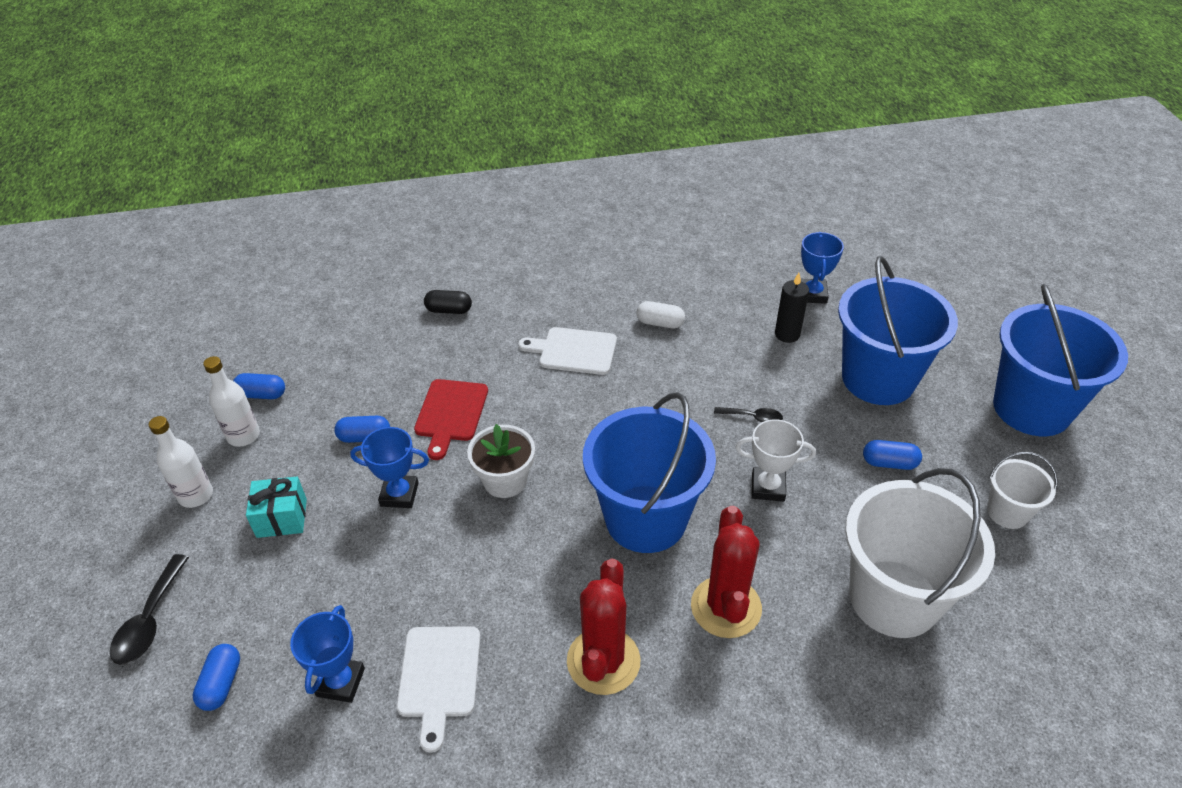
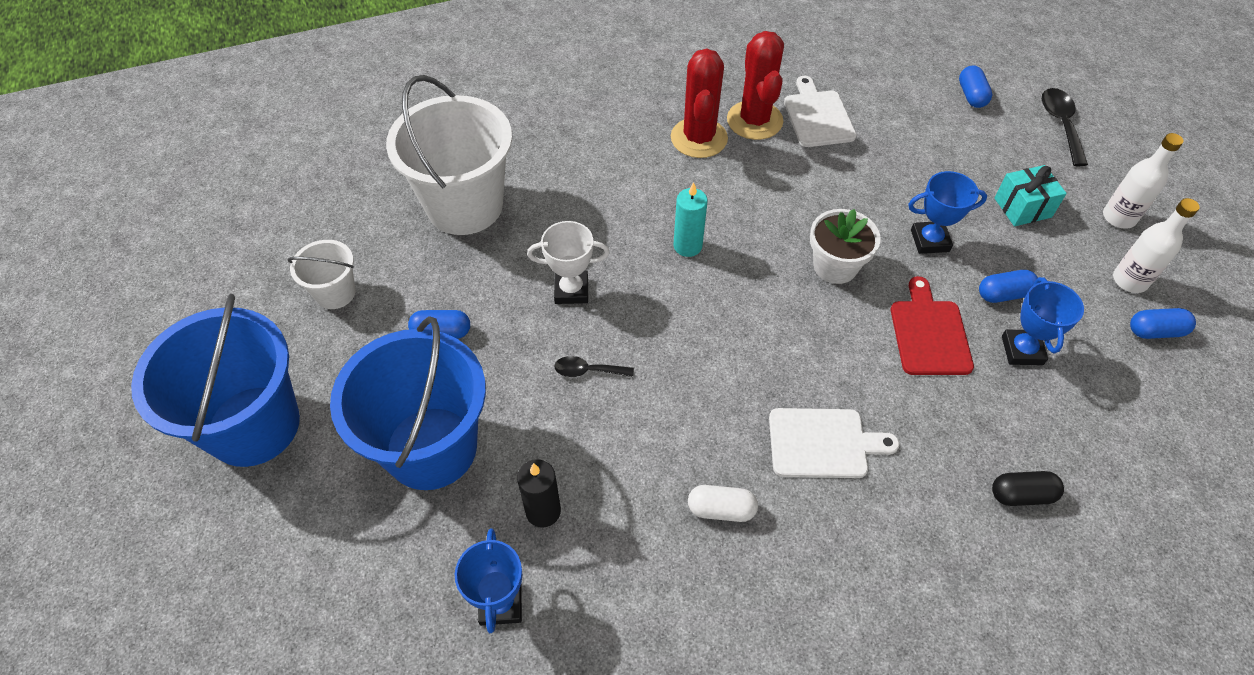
camera: 170 degrees right, 10 degrees up
(340, 682) = (887, 105): blue trophy -> blue trophy (1022, 350)
(646, 518) = (687, 246): blue bucket -> turquoise candle
(726, 607) = (607, 183): red cactus -> red cactus (754, 120)

